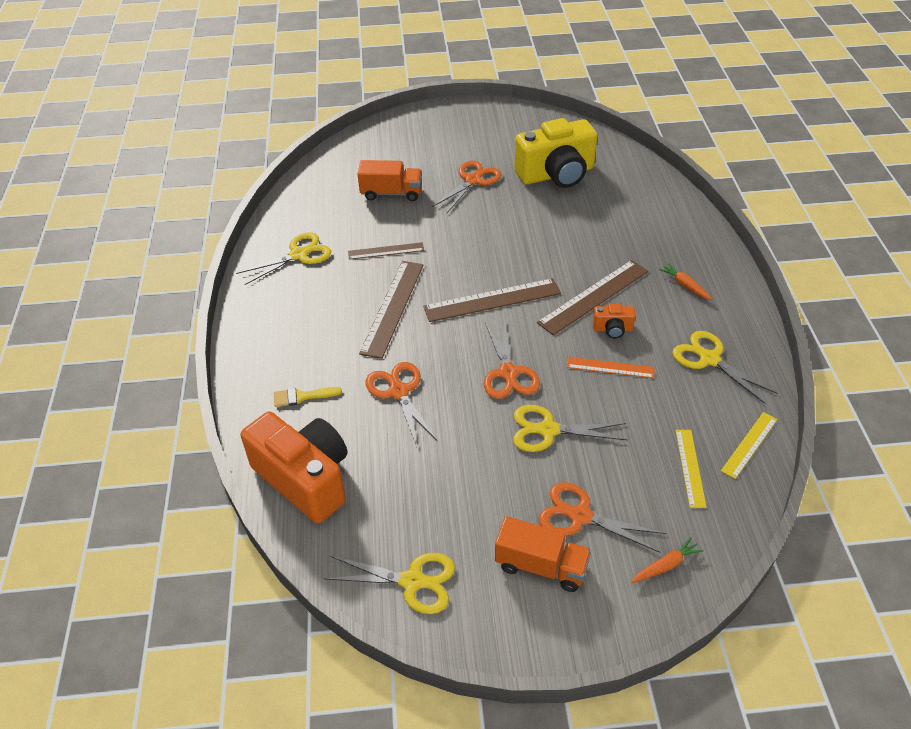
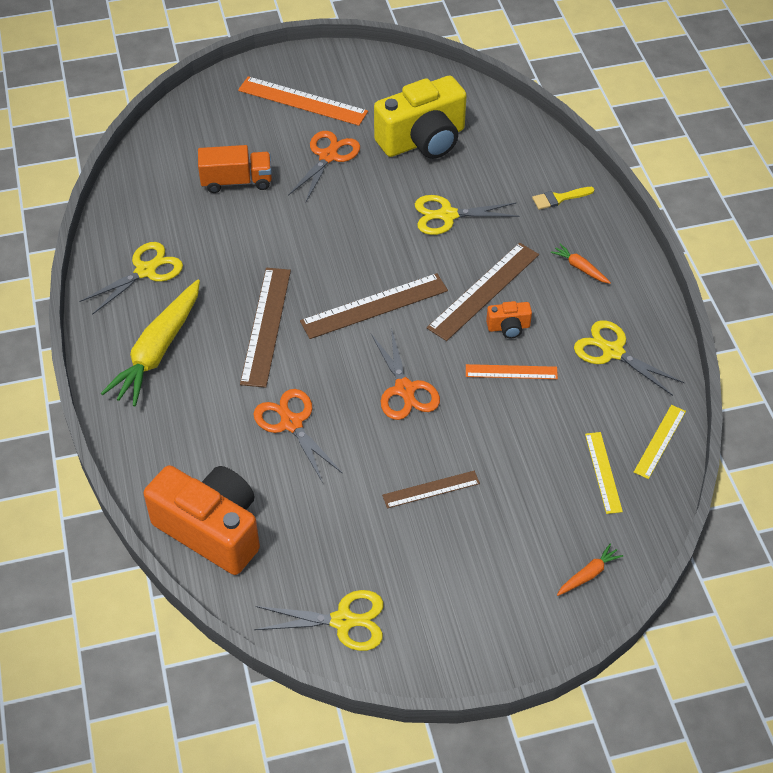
camera: 10 degrees left, 5 degrees up
(294, 319) = (158, 351): none -> yellow carrot
(302, 396) = (188, 440): yellow brush -> yellow brush (559, 198)
(386, 251) = (245, 257): brown ruler -> brown ruler (431, 489)
(459, 138) = (302, 101): none -> orange ruler
(541, 566) = (468, 590): orange truck -> none
(548, 430) = (455, 448): yellow scissors -> yellow scissors (447, 215)
(580, 516) = (499, 535): orange scissors -> none

